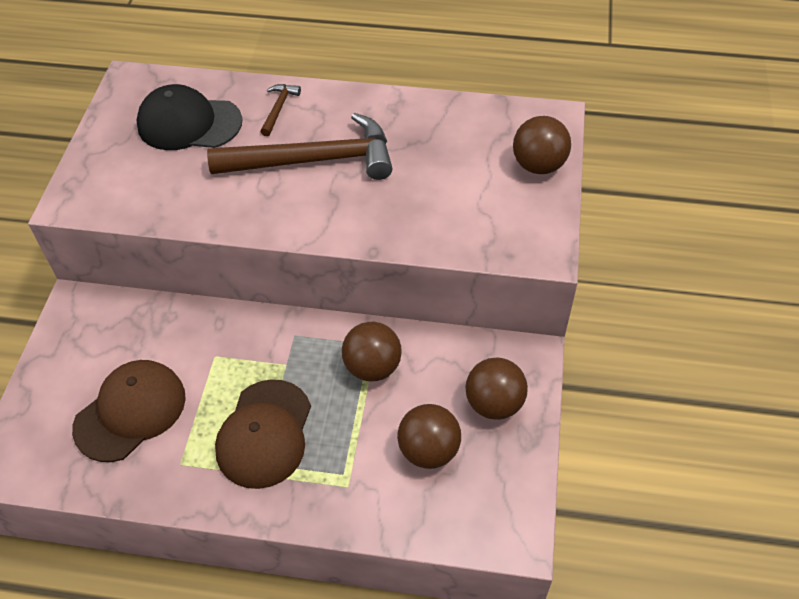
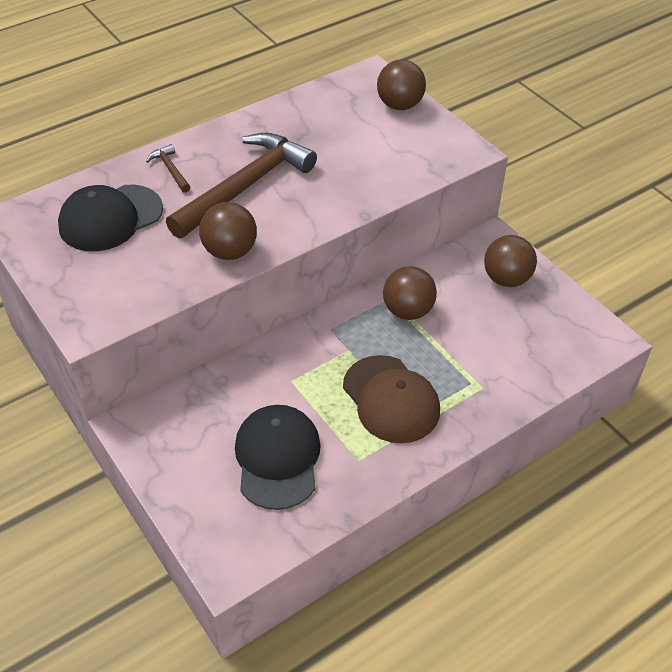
camera: 45 degrees left, 5 degrees down
(130, 412) = (277, 458): brown cap -> black cap
(428, 450) = (503, 331): brown ball -> brown ball (230, 252)

